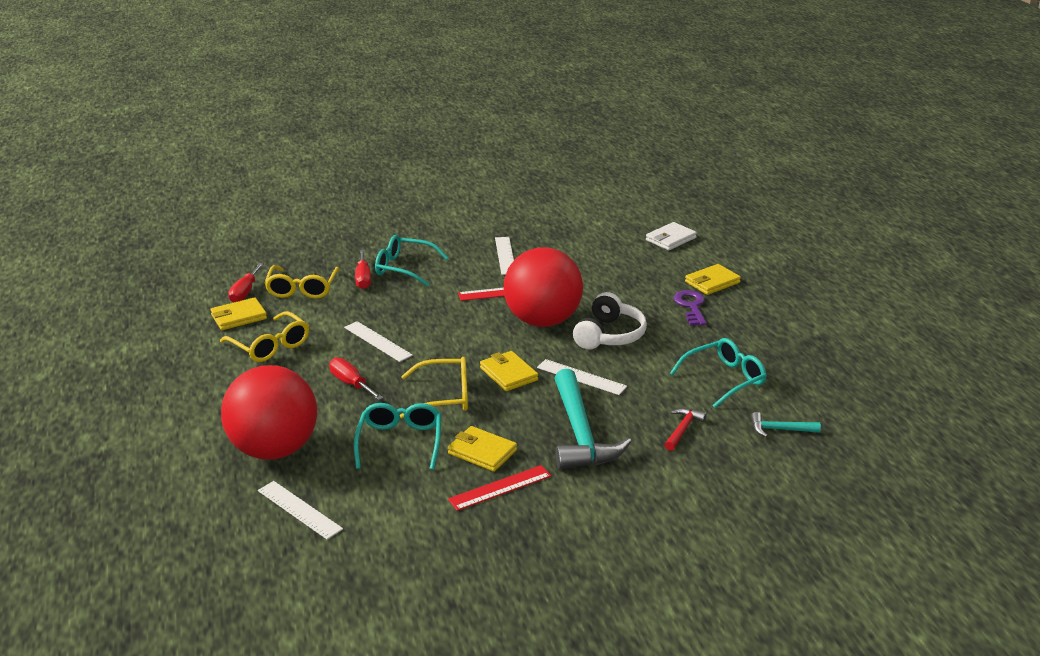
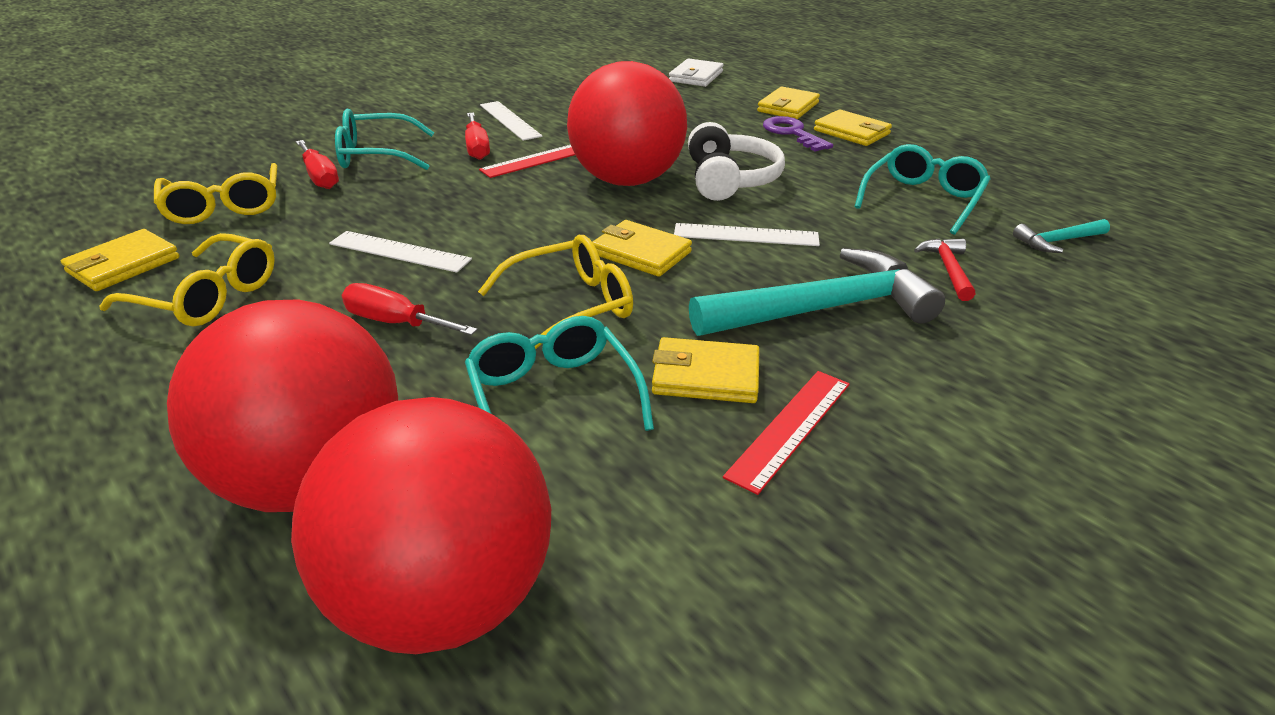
camera: 25 degrees left, 5 degrees up
(245, 292) = (120, 228): red screwdriver -> red screwdriver (477, 148)
(299, 509) = (442, 600): white ruler -> red ball
(580, 433) = (823, 309): turquoise hammer -> turquoise hammer turned 75 degrees counterclockwise
(736, 314) = (851, 132): none -> yellow wallet

